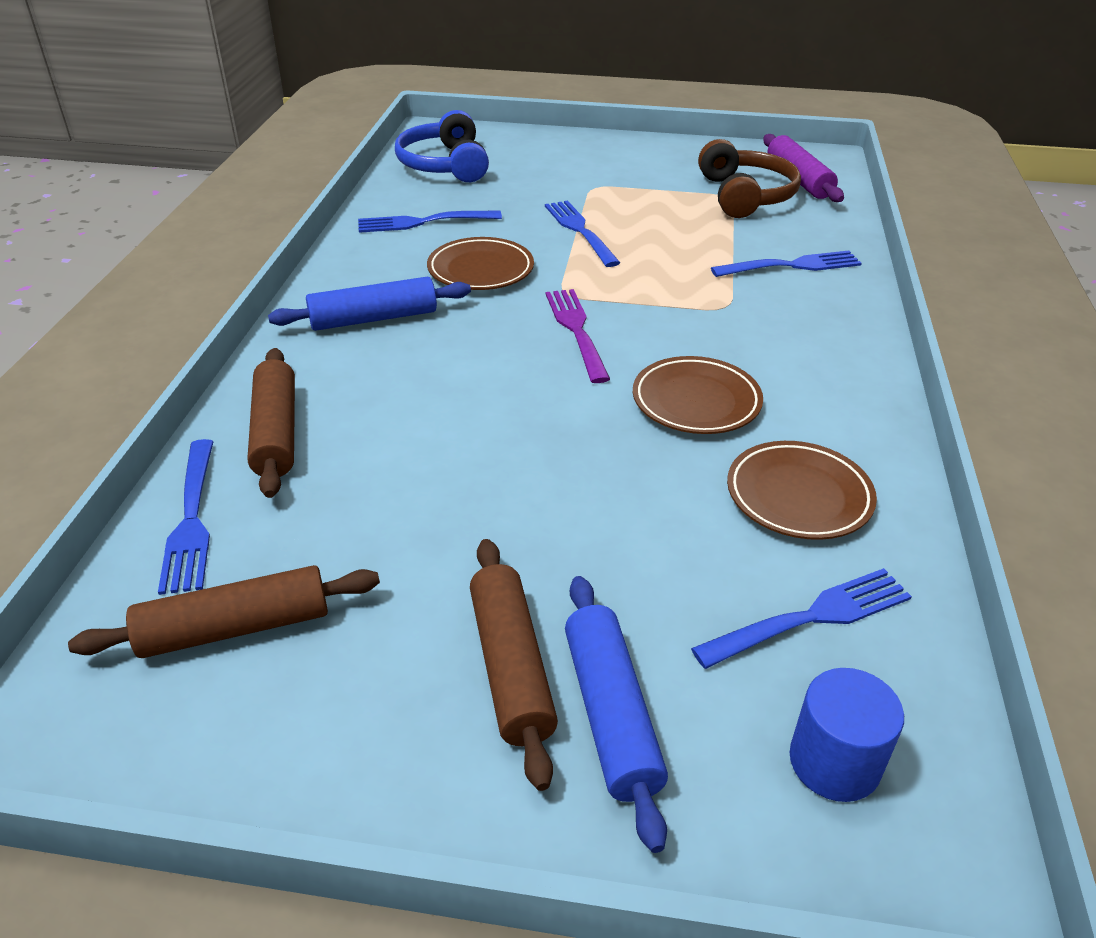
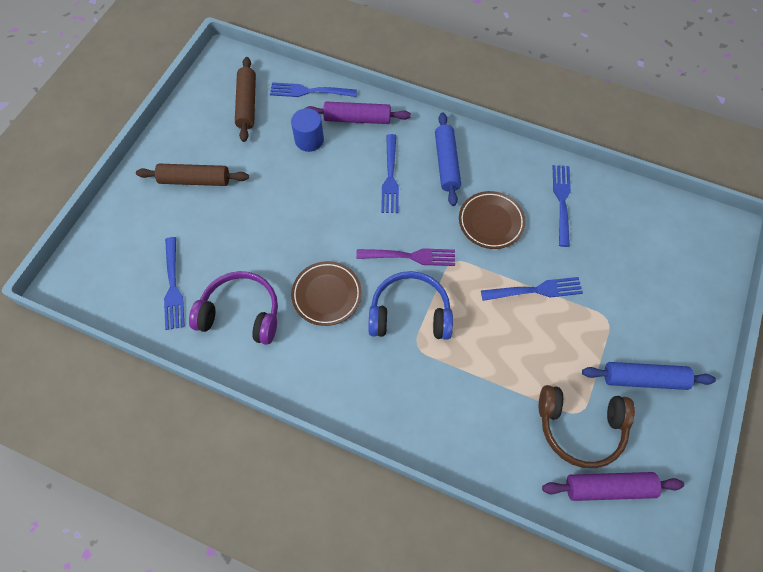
camera: 105 degrees right, 25 degrees up
(276, 432) = (357, 119): brown rolling pin -> purple rolling pin
(444, 165) = (656, 227): blue headphones -> blue headphones (410, 313)
(611, 714) = (162, 205): blue rolling pin -> blue rolling pin (643, 379)
(790, 266) = (460, 411): blue fork -> blue fork (390, 176)
(798, 496) = (241, 313): brown plate -> purple headphones
(834, 762) = (113, 266): blue cylinder -> blue cylinder (309, 140)

